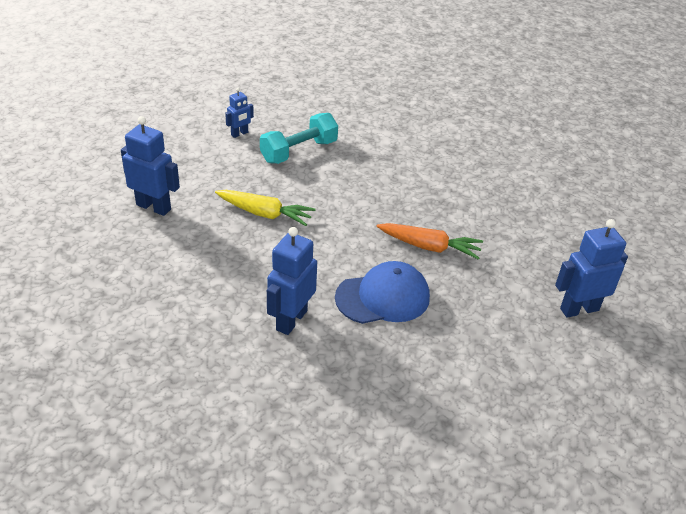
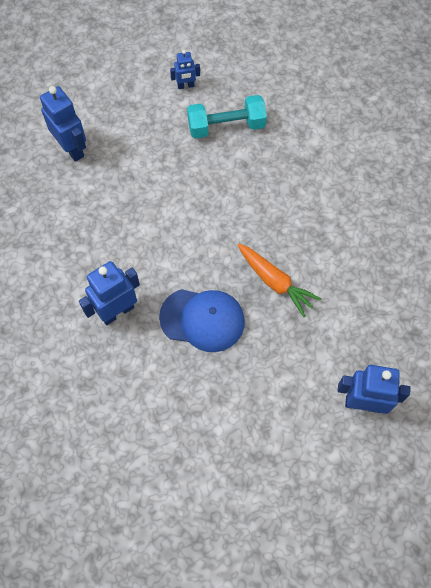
camera: 30 degrees right, 25 degrees up
(265, 214) = (157, 190): yellow carrot -> none

